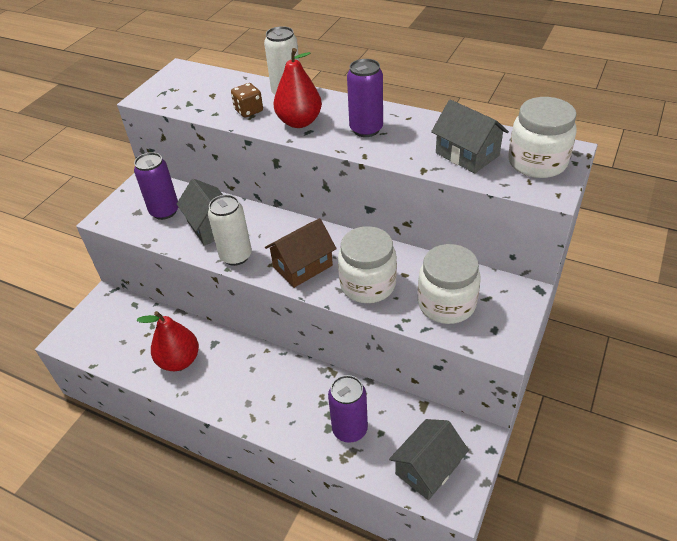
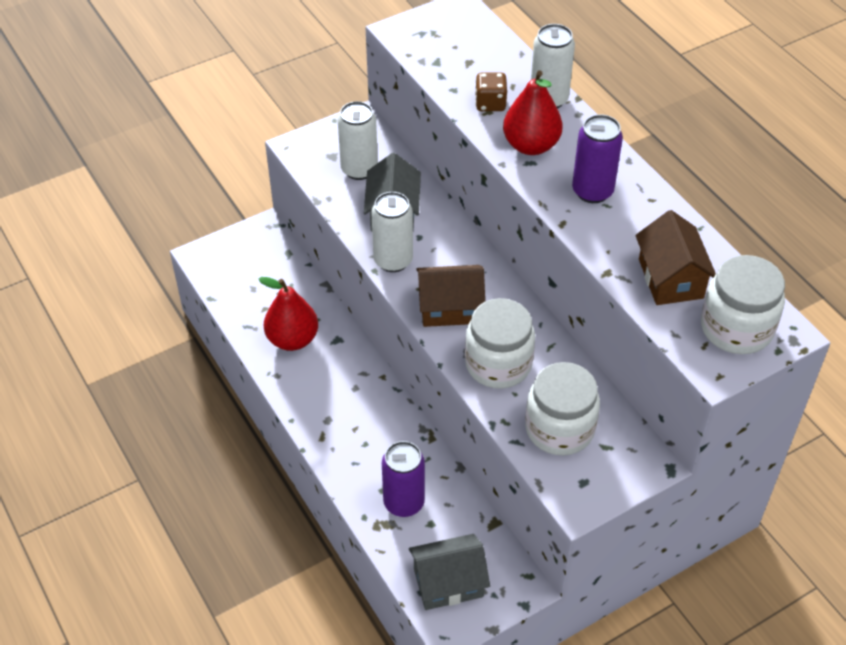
camera: 30 degrees right, 5 degrees up
(164, 211) = (359, 169): purple can -> white can
(467, 154) = (670, 278): grey house -> brown house

